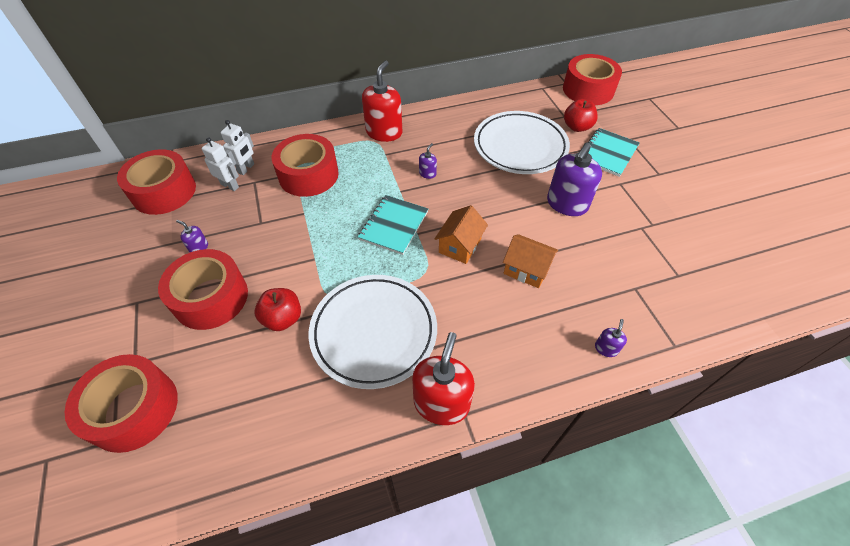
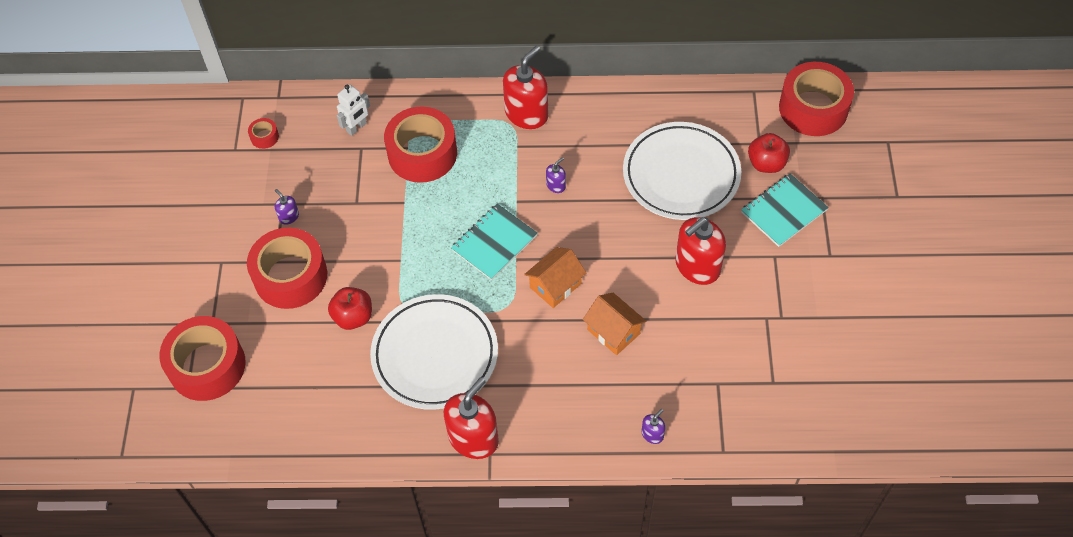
camera: 20 degrees right, 5 degrees up
(164, 191) = (264, 137): red tape -> red tape, size x0.41
(230, 185) = (334, 146): white robot -> none
(567, 204) = (697, 266): purple soap dispenser -> red soap dispenser

